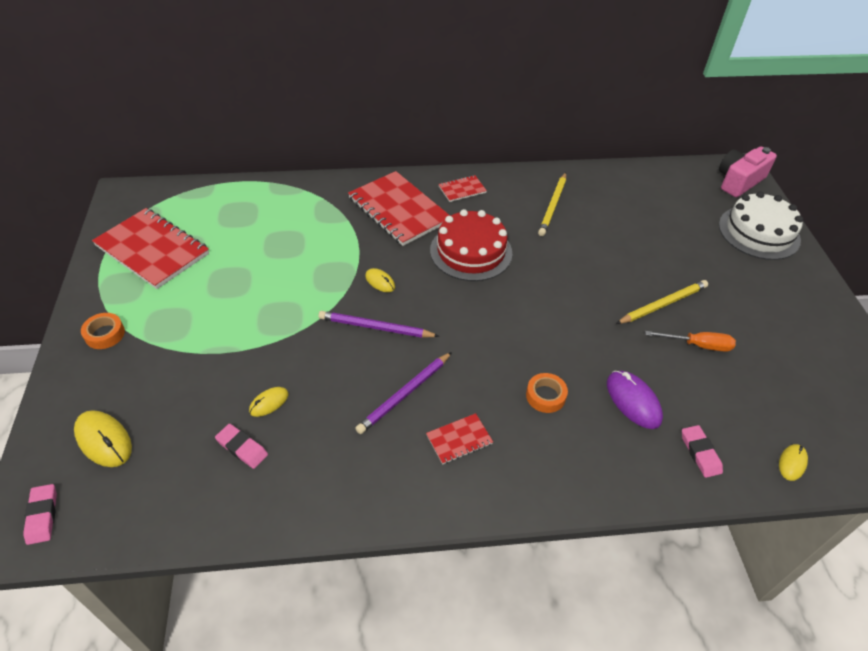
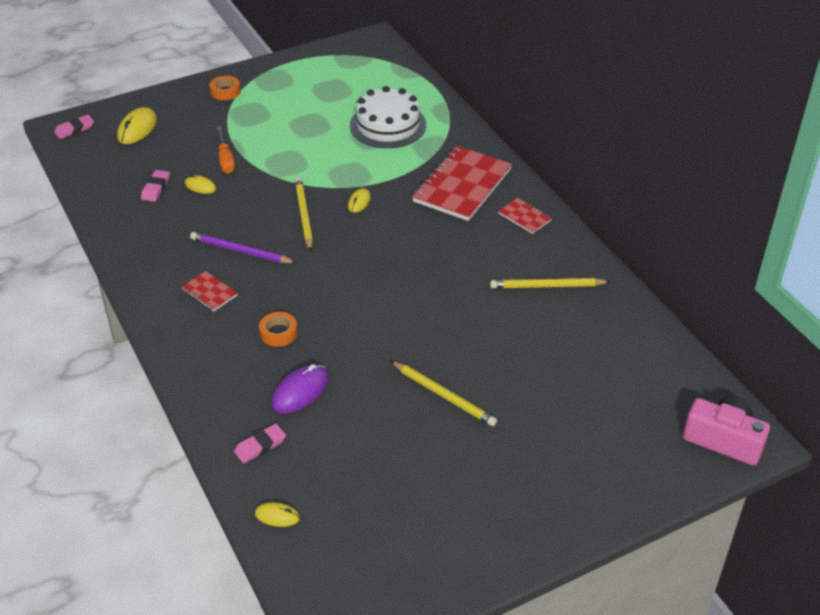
camera: 70 degrees right, 5 degrees down
(152, 250) = (321, 77): red notebook -> none
(376, 328) = (303, 215): purple pencil -> yellow pencil
(471, 251) = (435, 245): red cake -> none
(698, 345) = (399, 430): orange screwdriver -> orange screwdriver (225, 159)
(759, 232) = (628, 468): white cake -> white cake (388, 125)

